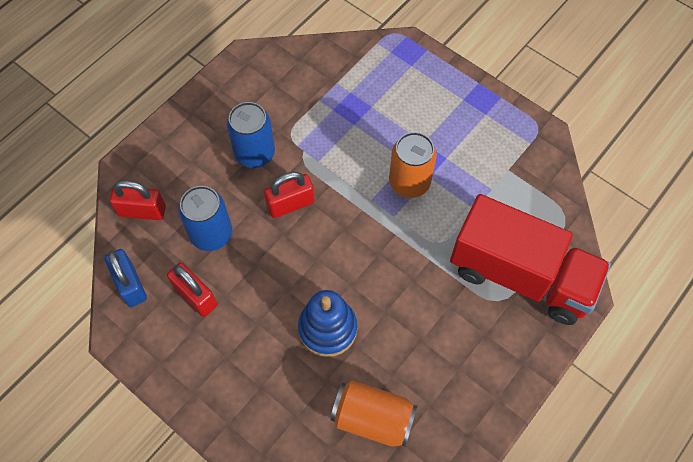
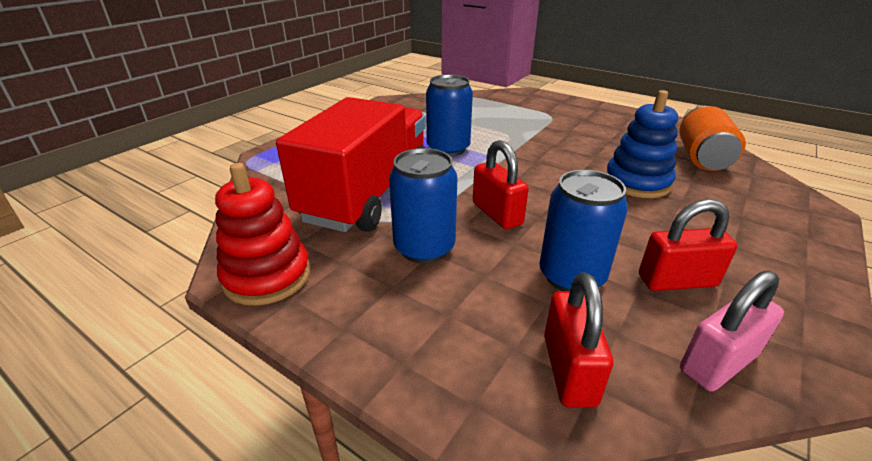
camera: 95 degrees left, 30 degrees down
(130, 284) = (718, 362): blue padlock -> pink padlock
(195, 296) = (677, 281): red padlock -> red padlock turned 45 degrees clockwise
(240, 72) = (267, 276): none -> red stacking toy
(409, 182) = (448, 149): orange can -> blue can
(520, 275) = (524, 108): red truck -> red truck (368, 195)

